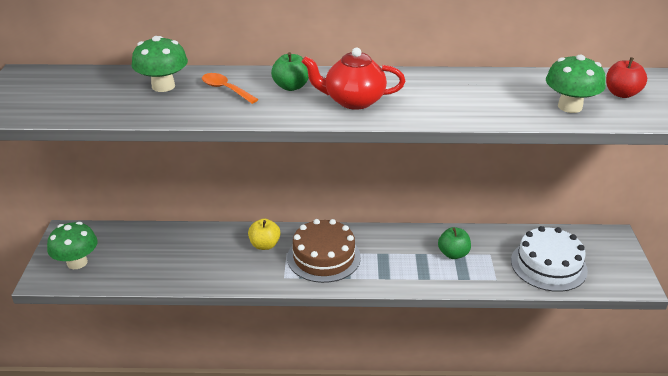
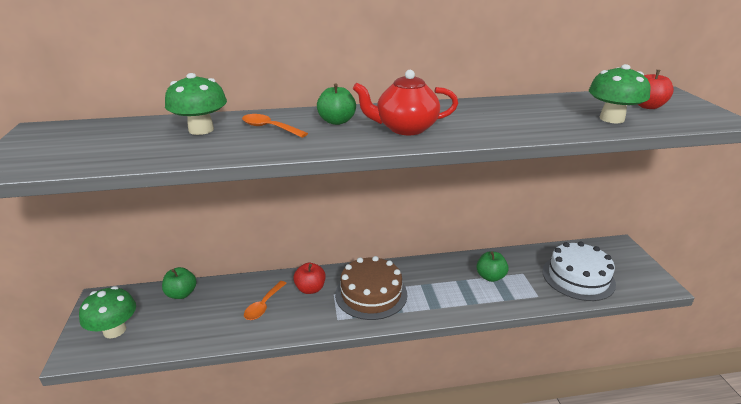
camera: 10 degrees left, 5 degrees down
(140, 235) = (181, 294): none -> green apple
(216, 256) = (263, 305): none -> orange spoon
(265, 245) = (310, 289): yellow apple -> red apple

